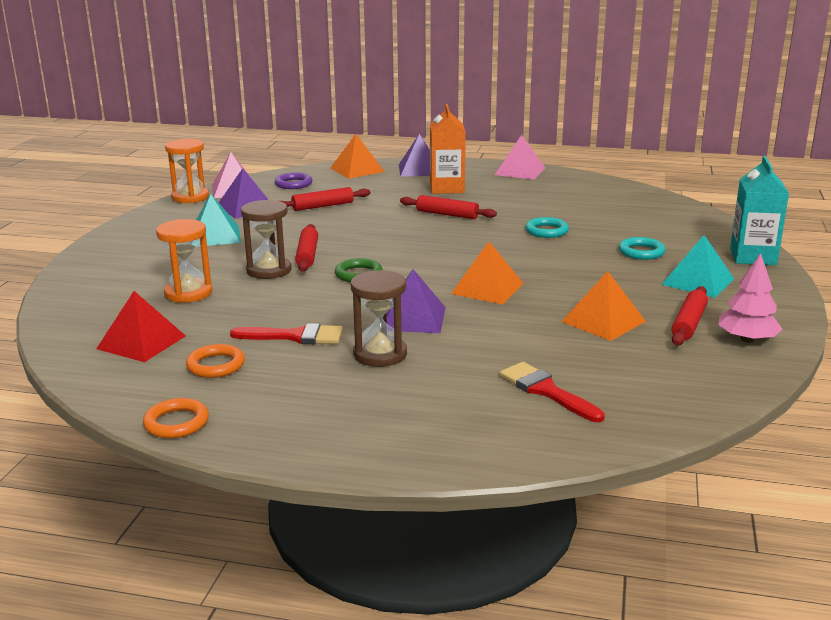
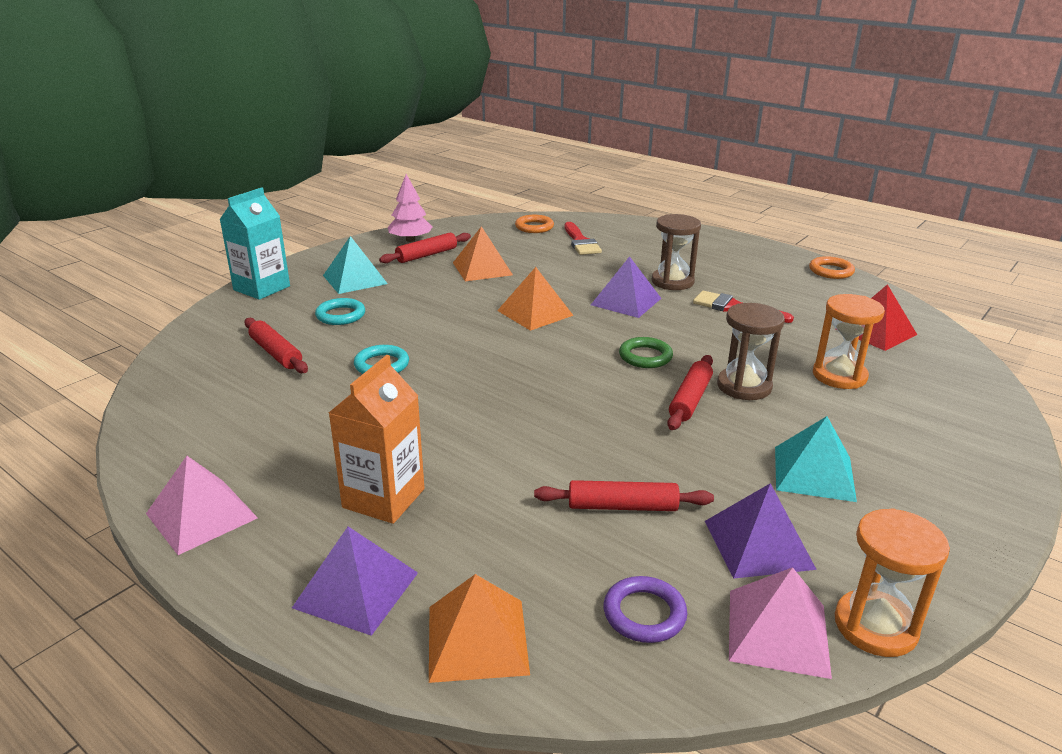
camera: 155 degrees left, 5 degrees up
(216, 365) = (805, 300): orange ring -> orange ring (534, 227)
(447, 214) = (457, 428): red rolling pin -> red rolling pin (276, 353)

